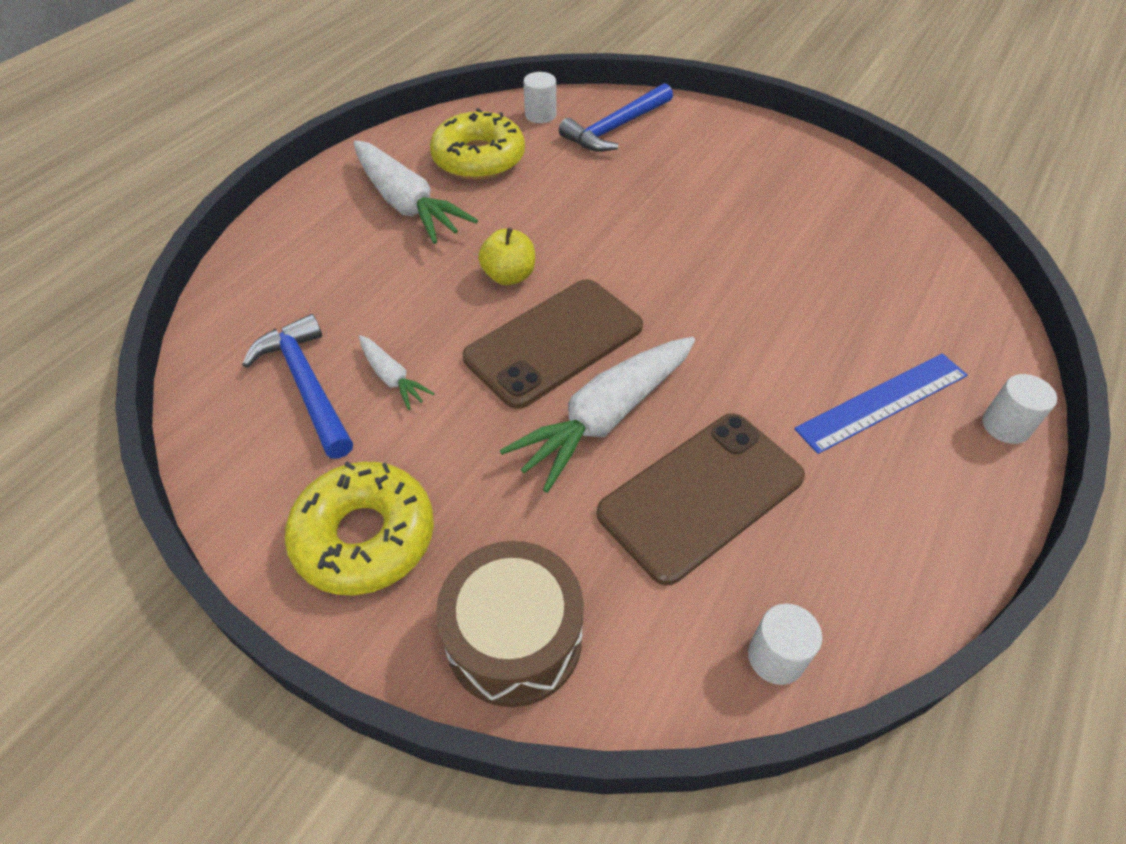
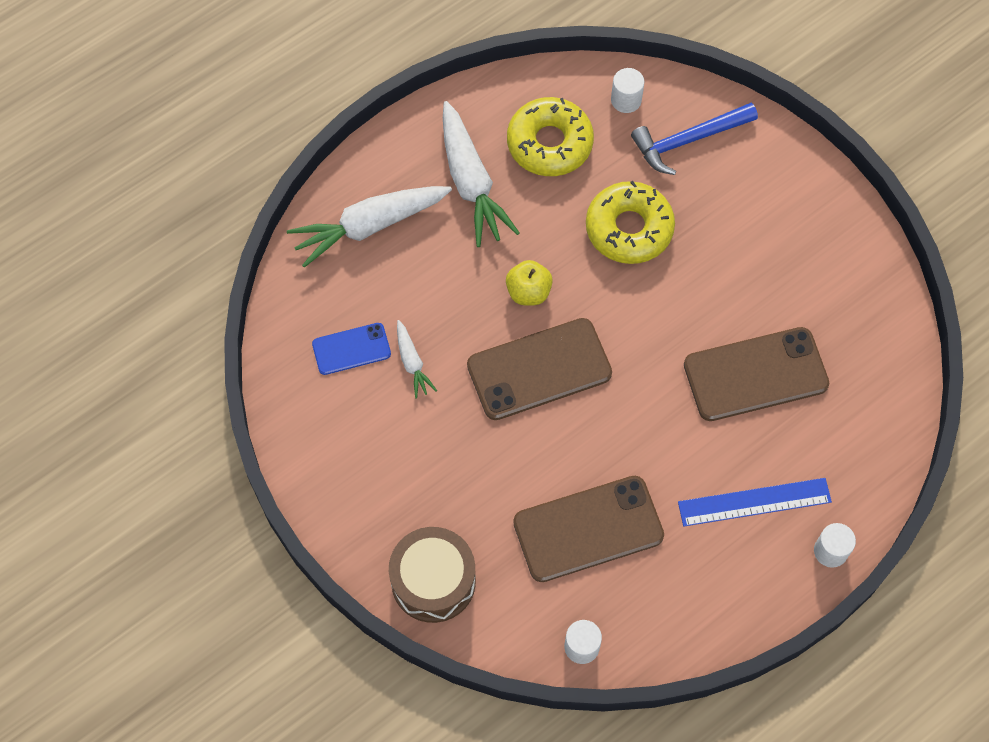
camera: 20 degrees right, 15 degrees up
(307, 385) = (351, 349): blue hammer -> blue phone
(364, 537) = (362, 484): yellow donut -> yellow donut (629, 229)
(605, 417) = (550, 447): white carrot -> white carrot (370, 226)
(799, 283) = (755, 375): none -> brown phone

